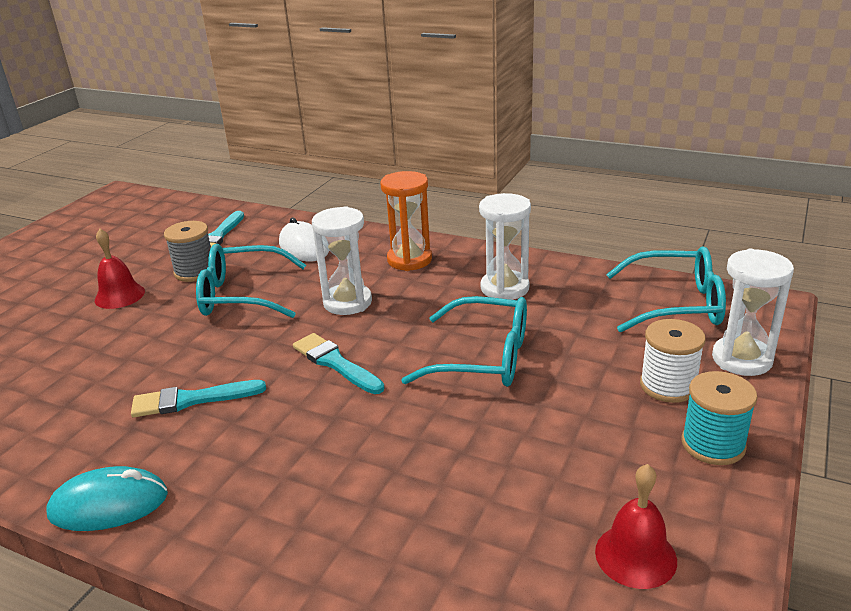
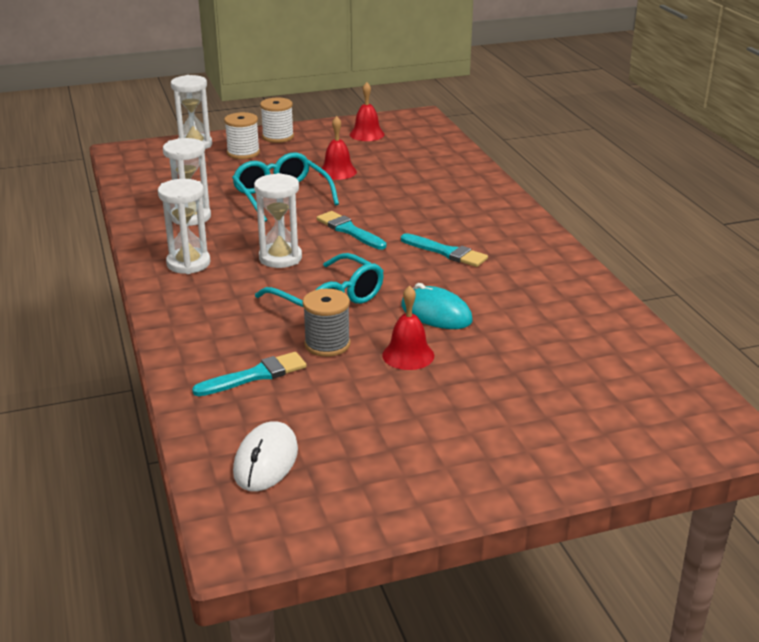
camera: 135 degrees left, 0 degrees up
(109, 504) = (533, 229): turquoise mouse -> turquoise mouse (436, 313)
(304, 247) = (220, 318): white mouse -> white mouse (266, 461)
(335, 363) = (349, 230): turquoise brush -> turquoise brush turned 135 degrees clockwise
(409, 260) = (188, 263): orange hourglass -> white hourglass
(505, 435) = (337, 172): none -> red bell
(676, 304) = (150, 169): turquoise glasses -> none
(713, 444) = (278, 137): turquoise spool -> white spool

